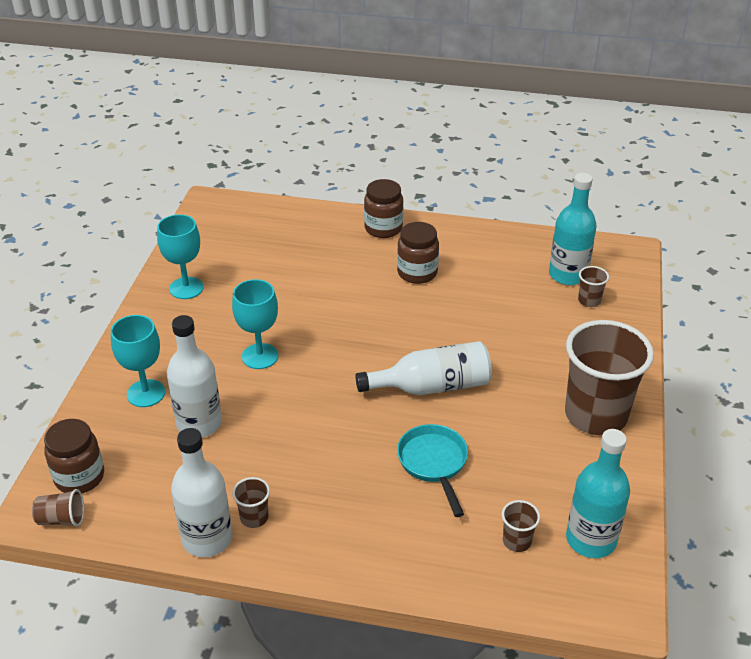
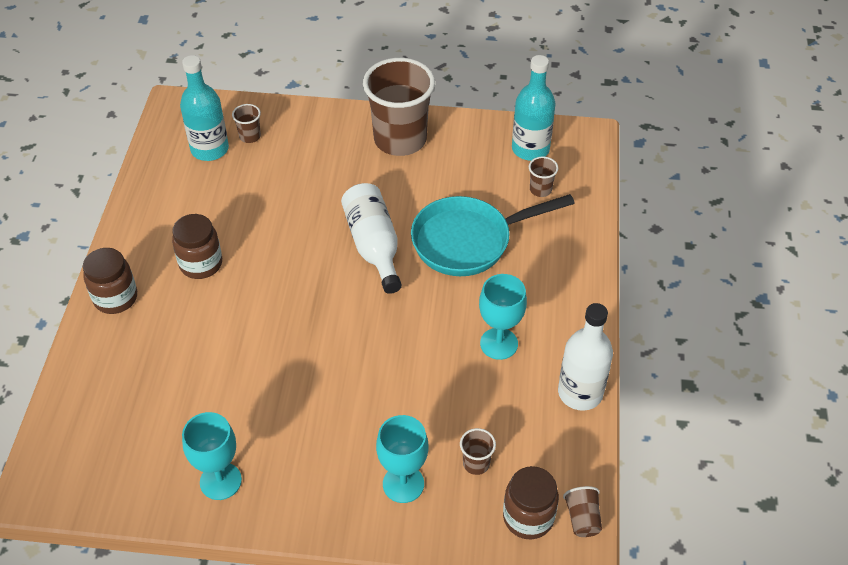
camera: 95 degrees left, 10 degrees up
(199, 423) = (442, 425): white bottle -> none
(254, 517) = (550, 361): brown cup -> brown cup (476, 463)
(260, 356) = (339, 387): turquoise goblet -> turquoise goblet (499, 343)
(434, 463) = (468, 241): turquoise pan -> turquoise pan, size x1.58

